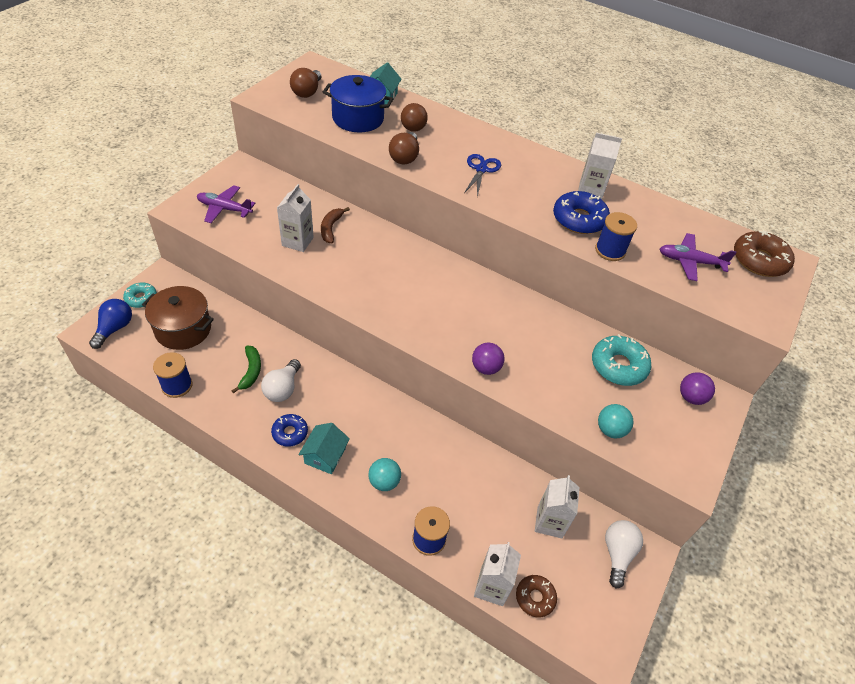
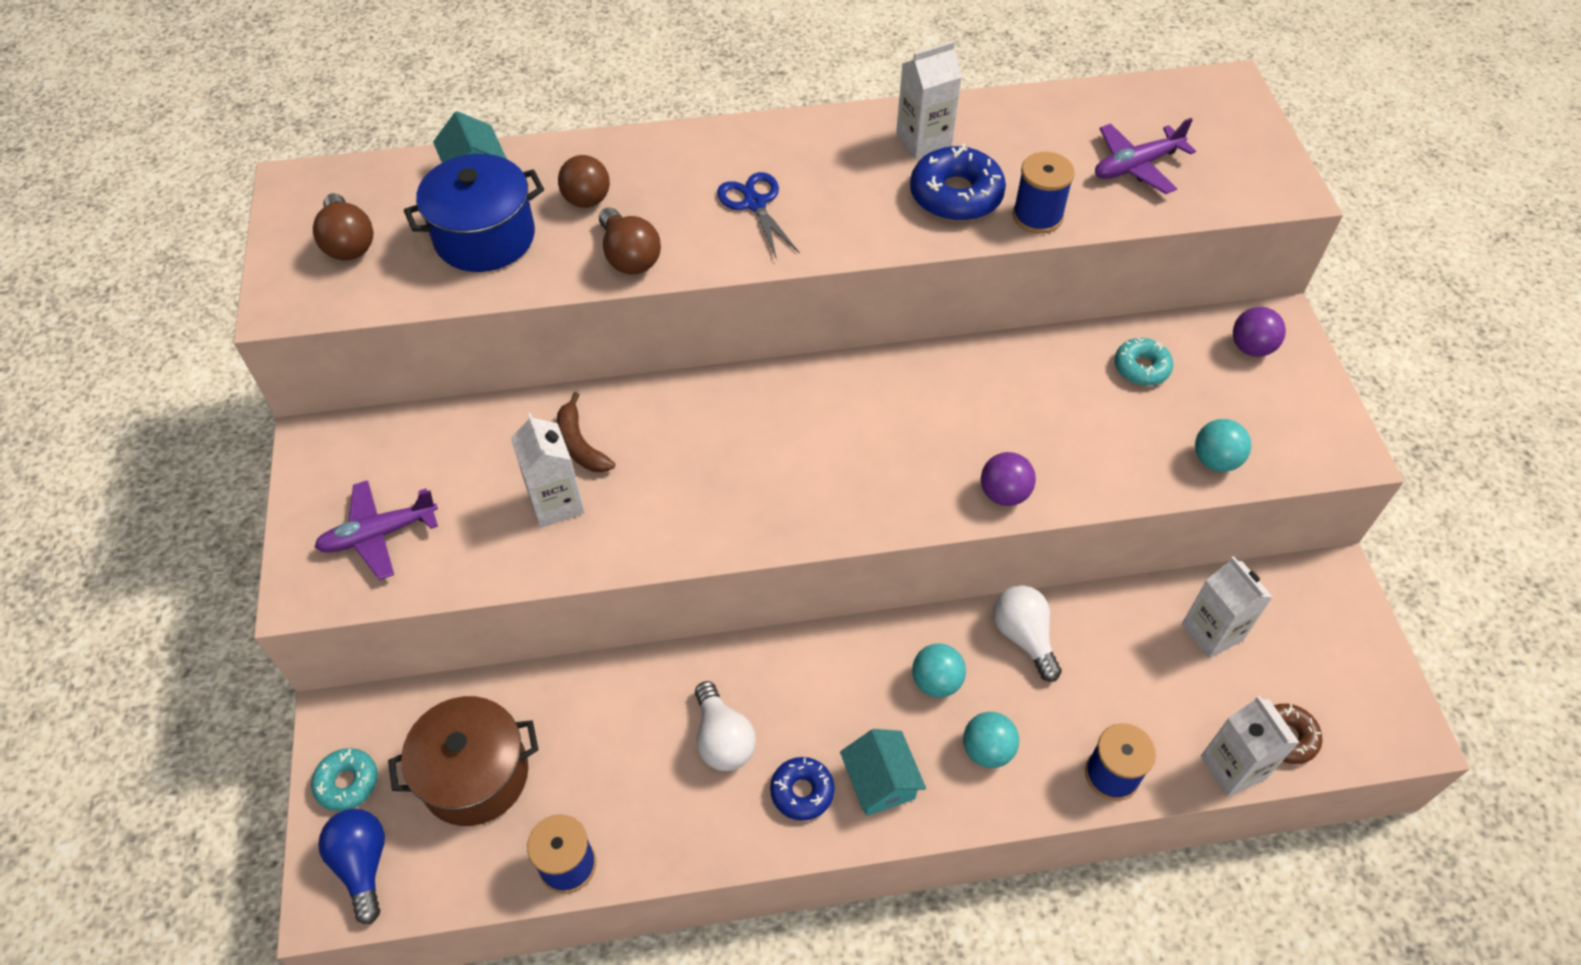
camera: 35 degrees left, 5 degrees up
(251, 371) = (650, 752): green banana -> none
(393, 437) = (936, 681): none -> turquoise ball
(617, 554) = (1311, 607): white light bulb -> white light bulb (1024, 637)
(618, 366) = (1141, 367): turquoise donut -> turquoise donut, size x0.61
(759, 260) = (1202, 110): brown donut -> none

